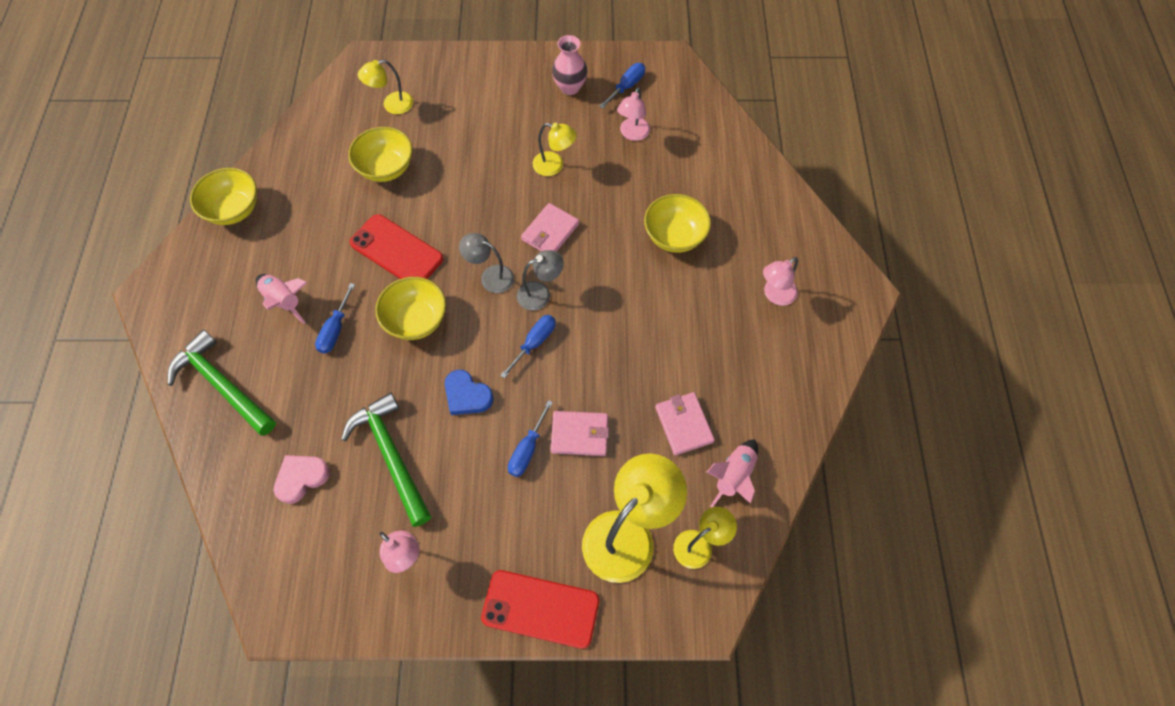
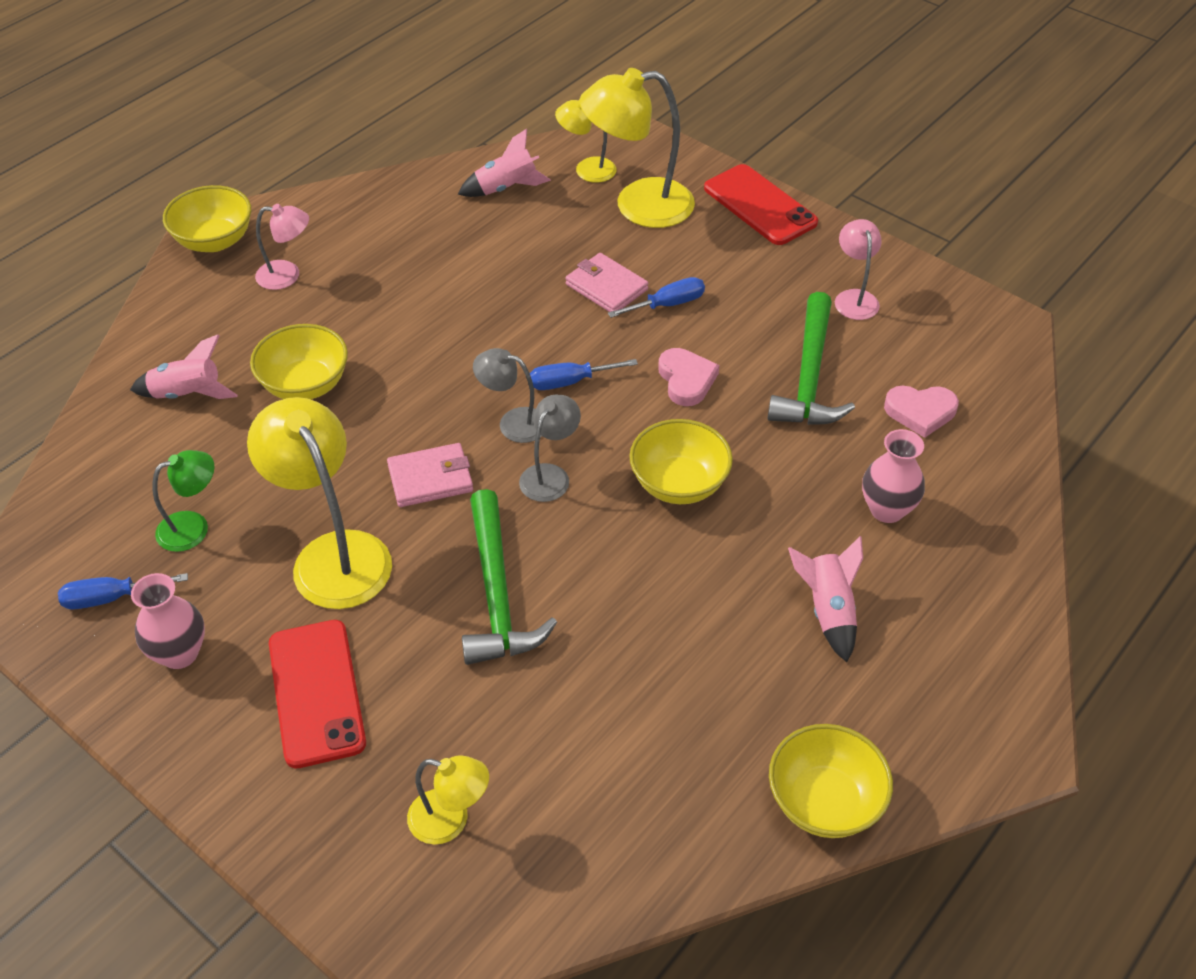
camera: 140 degrees left, 15 degrees down
(222, 384) = (965, 558): green hammer -> green hammer (497, 594)
(285, 386) = (887, 510): none -> pink vase
(335, 329) = (784, 534): blue screwdriver -> none
(386, 168) = (551, 711): yellow bowl -> yellow bowl (214, 241)
(396, 251) = (635, 580): red phone -> red phone (316, 693)
(467, 395) = (686, 380): blue heart -> pink heart
(490, 276) = (550, 475): grey lamp -> grey lamp turned 120 degrees counterclockwise
(554, 165) = (333, 554): yellow lamp -> yellow lamp, size x1.86
(632, 134) = (193, 527): pink lamp -> green lamp
(684, 424) = (503, 240): pink wallet -> none
(725, 189) = (187, 394): none -> pink rocket

